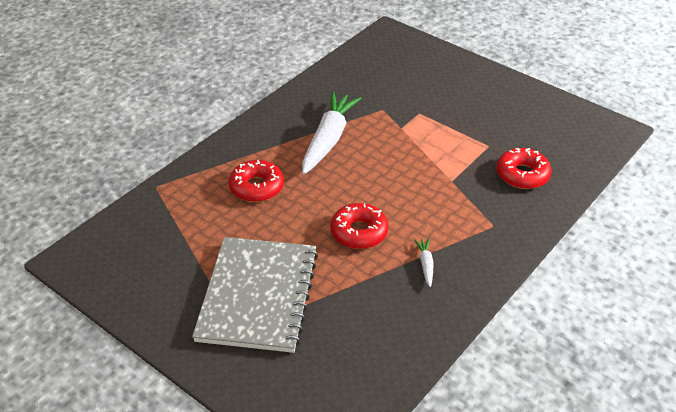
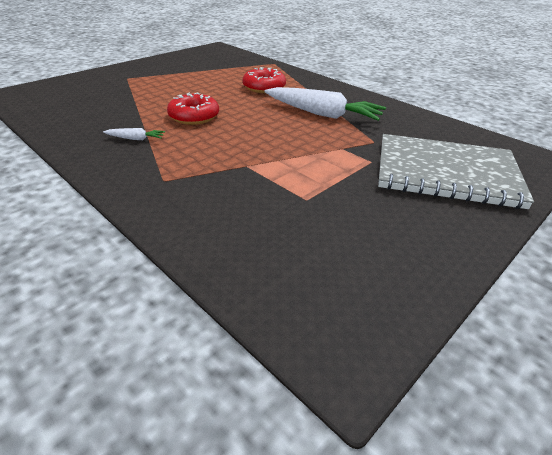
camera: 95 degrees right, 5 degrees down
(258, 295) = (152, 83): grey notebook -> grey notebook (446, 173)
(522, 175) = (242, 215): red donut -> none

